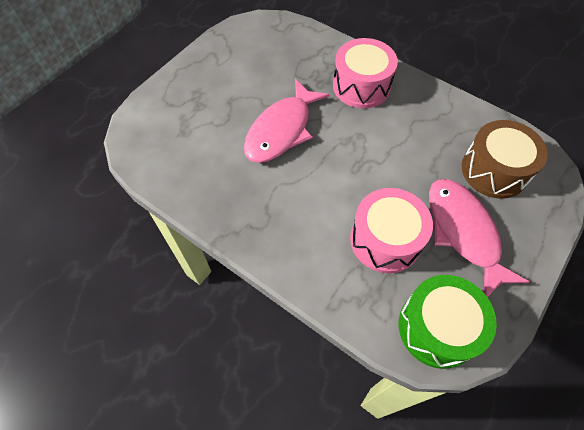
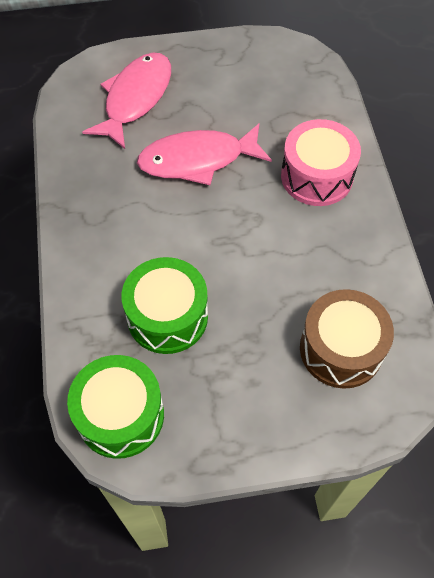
camera: 45 degrees right, 0 degrees up
(385, 240) = (167, 316): pink drum -> green drum
(463, 232) = (240, 370): pink fish -> pink fish (135, 98)

